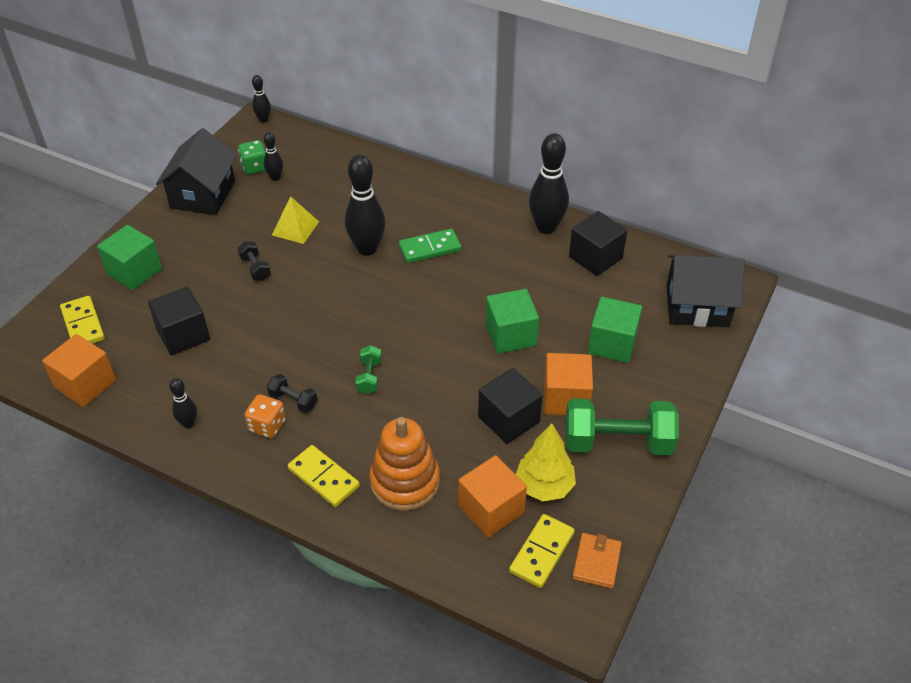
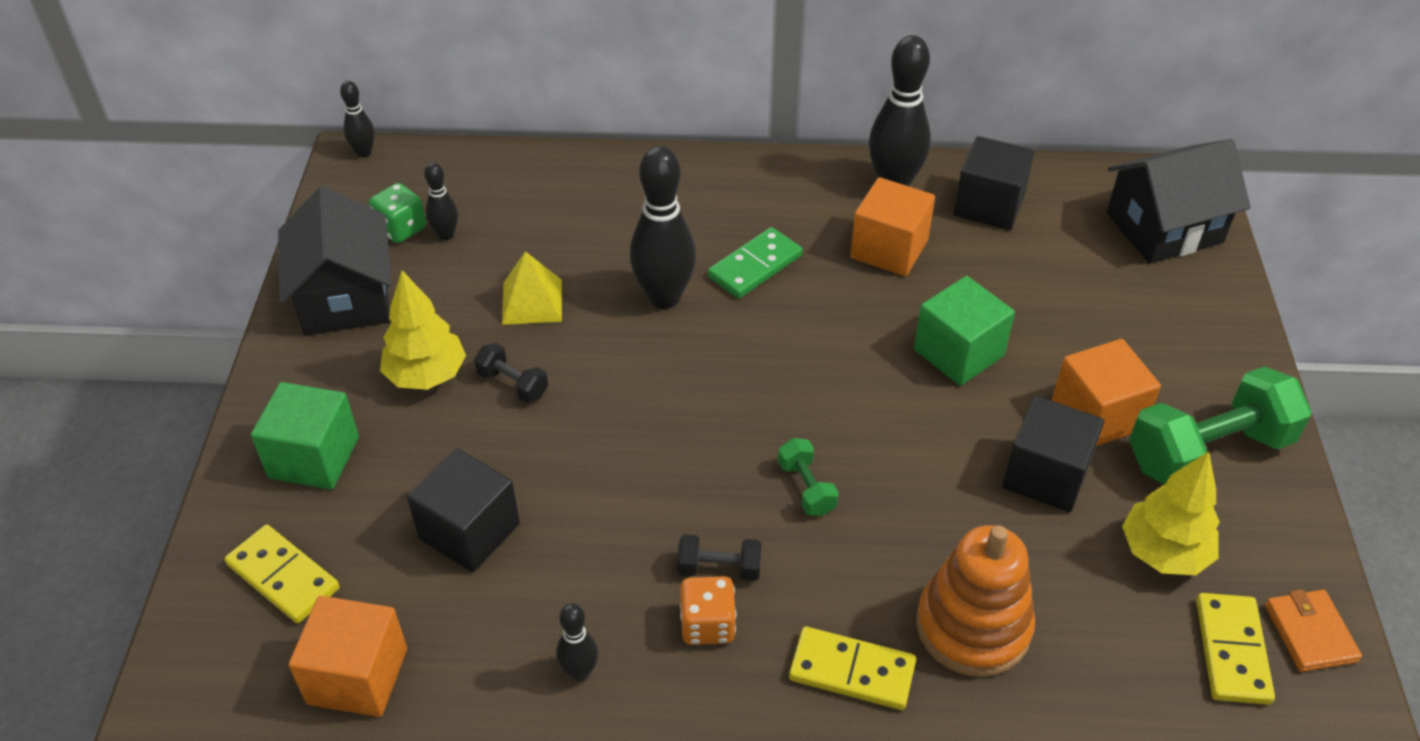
camera: 25 degrees left, 0 degrees up
(215, 249) = (426, 375): none -> yellow tree
(491, 509) = (1120, 617): orange cube -> orange cube (889, 249)
(612, 343) = (1098, 317): green cube -> none

